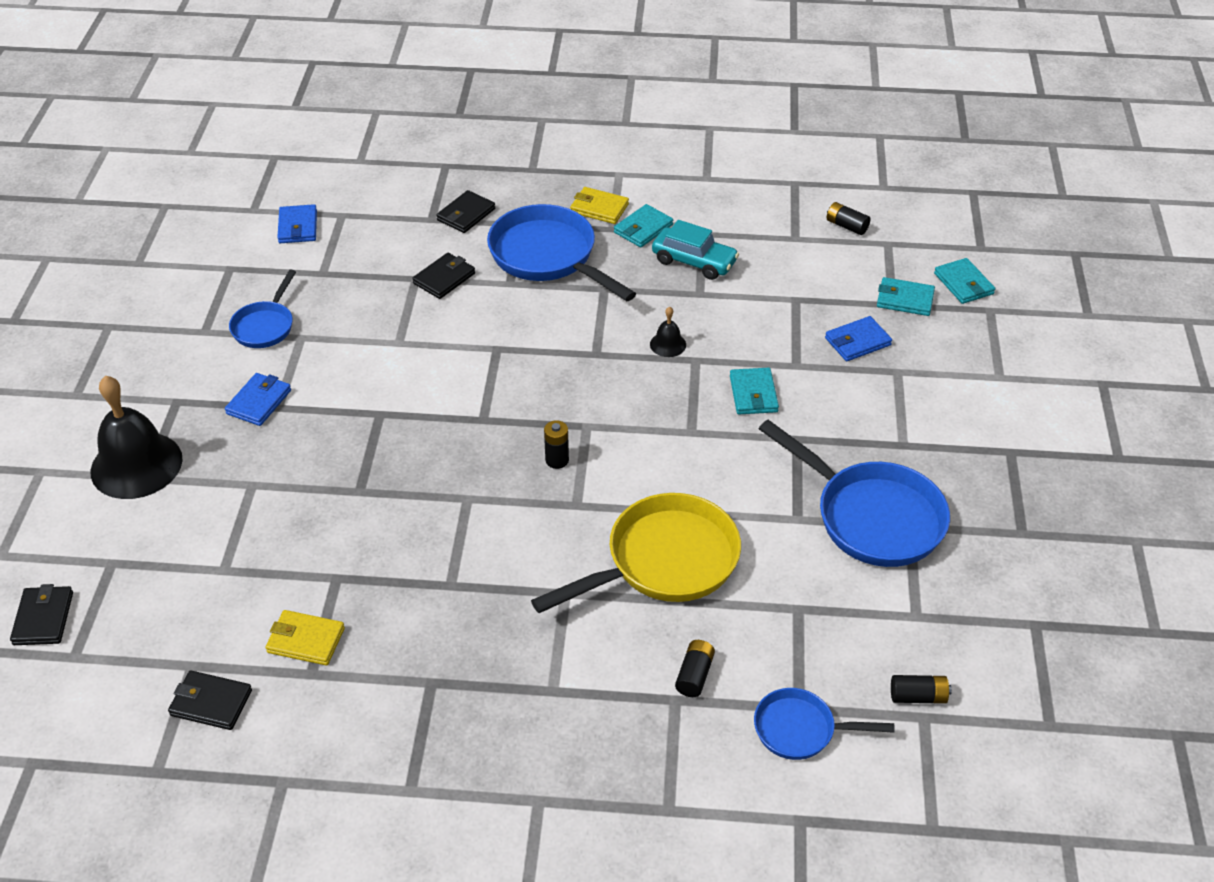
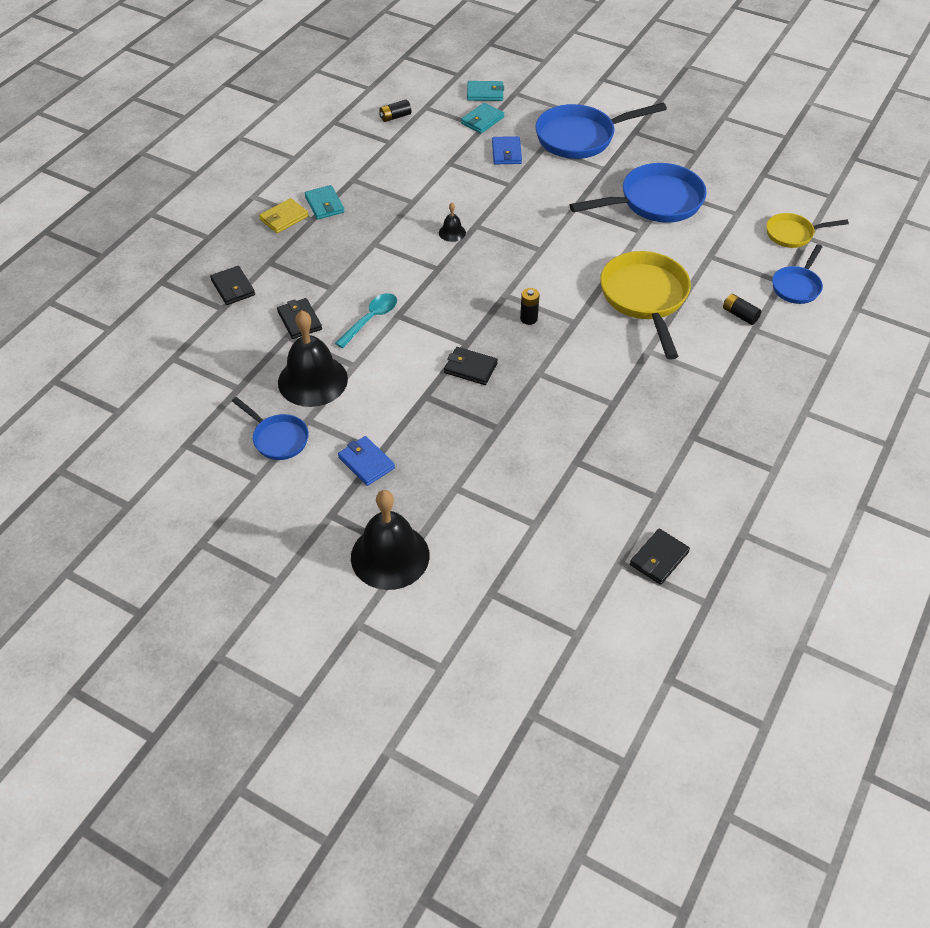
camera: 65 degrees left, 5 degrees up
(43, 618) = (528, 648): black wallet -> black wallet (470, 368)
(298, 227) = (166, 388): blue wallet -> none
(306, 640) = (626, 492): yellow wallet -> none
(360, 320) = (312, 380): none -> black bell
(477, 330) = (371, 319): none -> turquoise spoon
(548, 257) = (318, 260): blue pan -> blue pan (581, 137)
(694, 261) = (378, 193): turquoise car -> none
(753, 394) = (524, 211): turquoise wallet -> none
(918, 696) = (793, 234): black battery -> yellow pan

